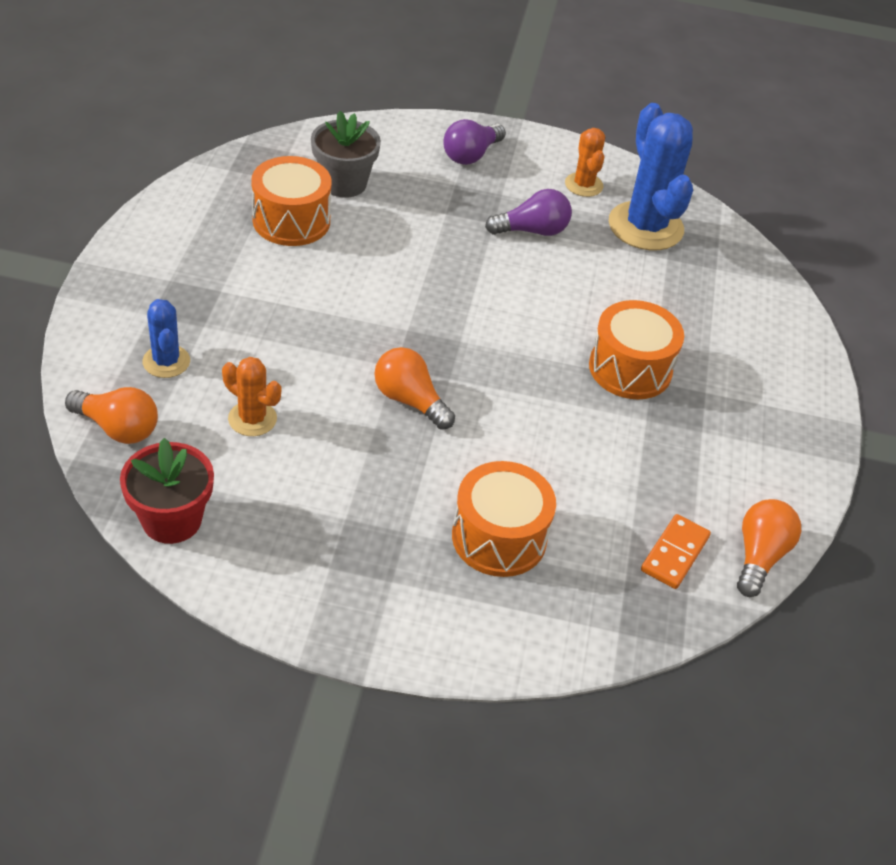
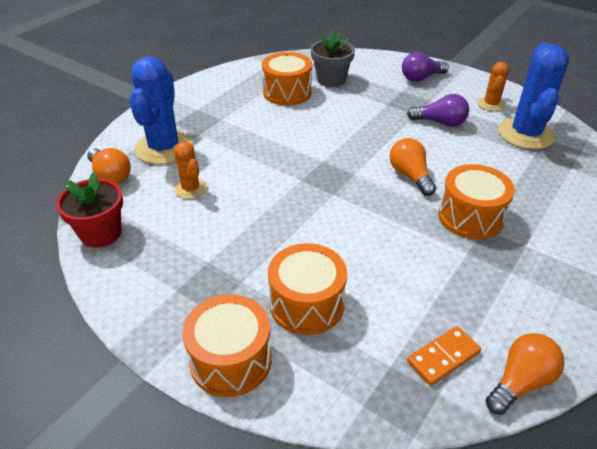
camera: 30 degrees right, 5 degrees down
(166, 361) = (164, 148): blue cactus -> blue cactus, size x1.91
(409, 400) = (297, 201): orange light bulb -> orange light bulb (410, 176)
(451, 630) = (231, 360): none -> orange drum

